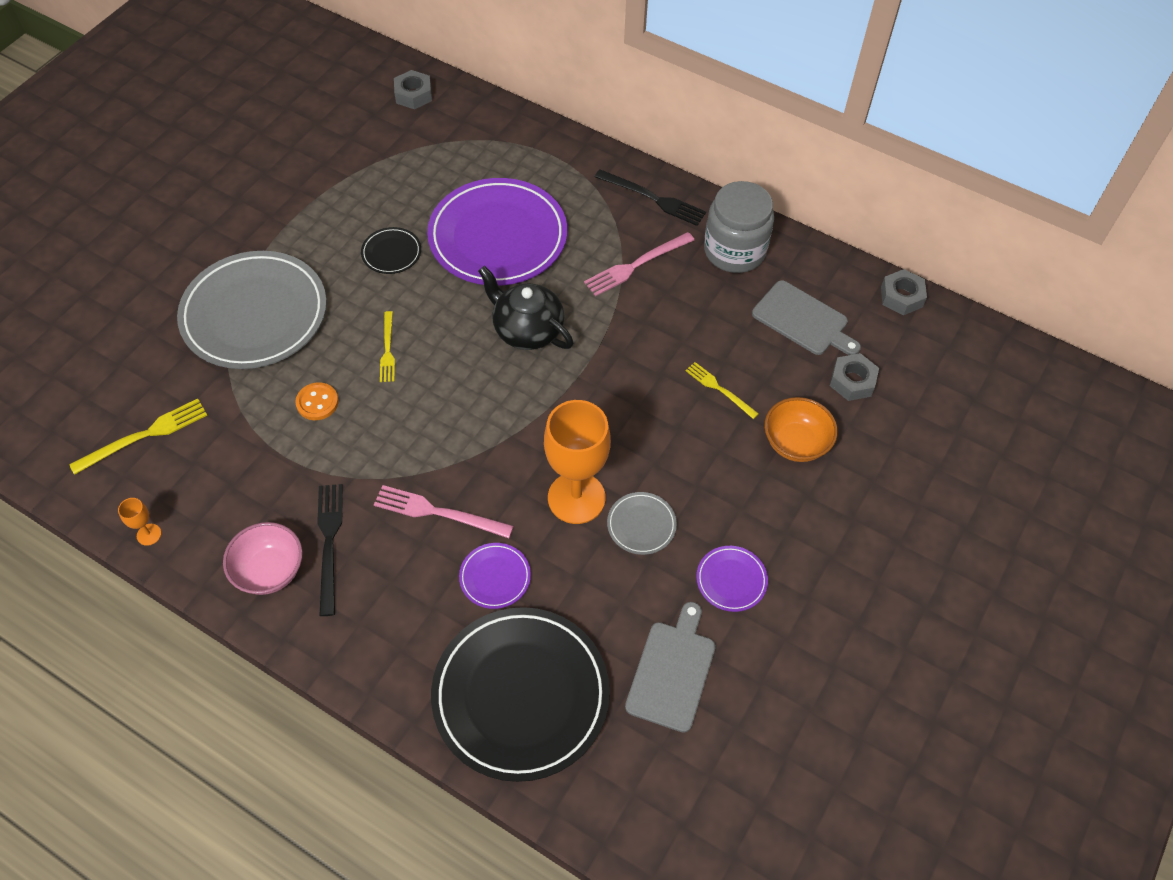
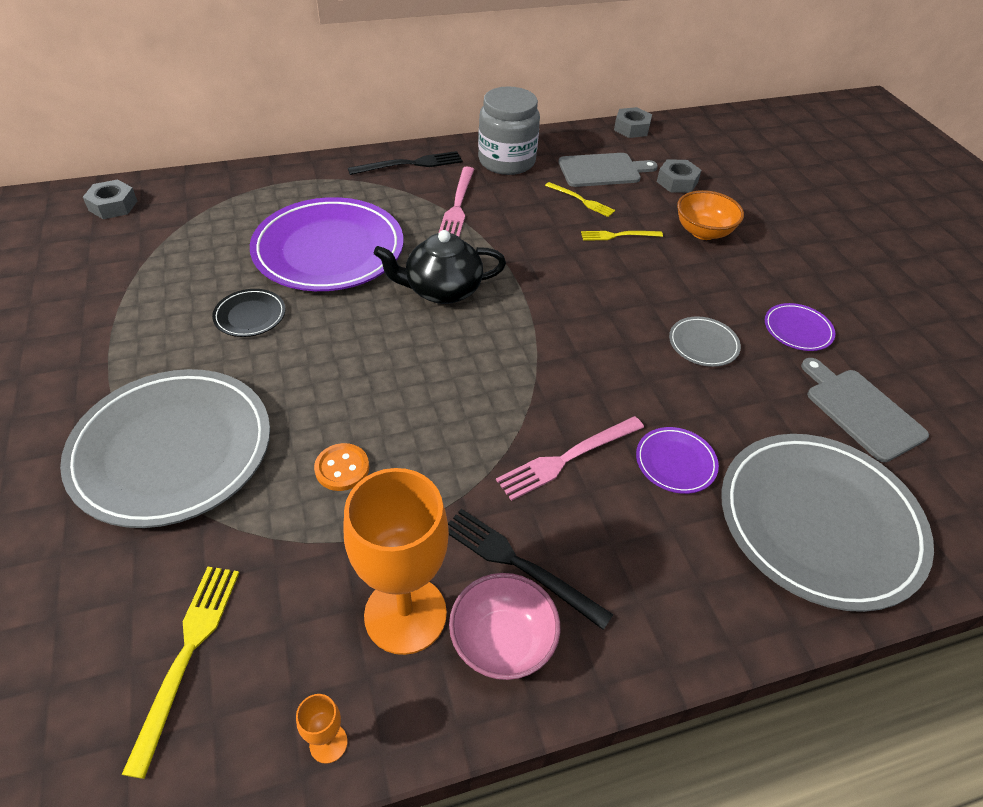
camera: 50 degrees left, 10 degrees down
(387, 349) = (349, 382): yellow fork -> yellow fork (581, 200)
(521, 695) = (819, 522): black plate -> grey plate
(576, 498) = (641, 363): orange goblet -> orange goblet (405, 614)

